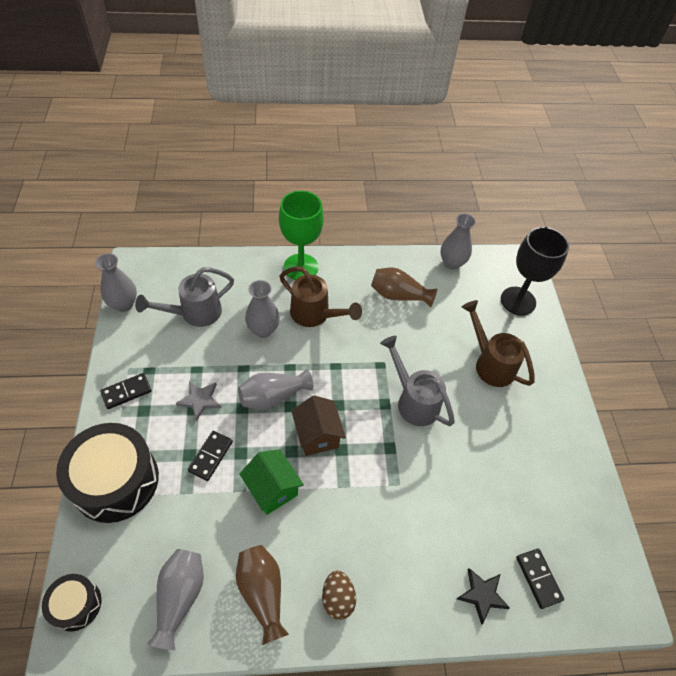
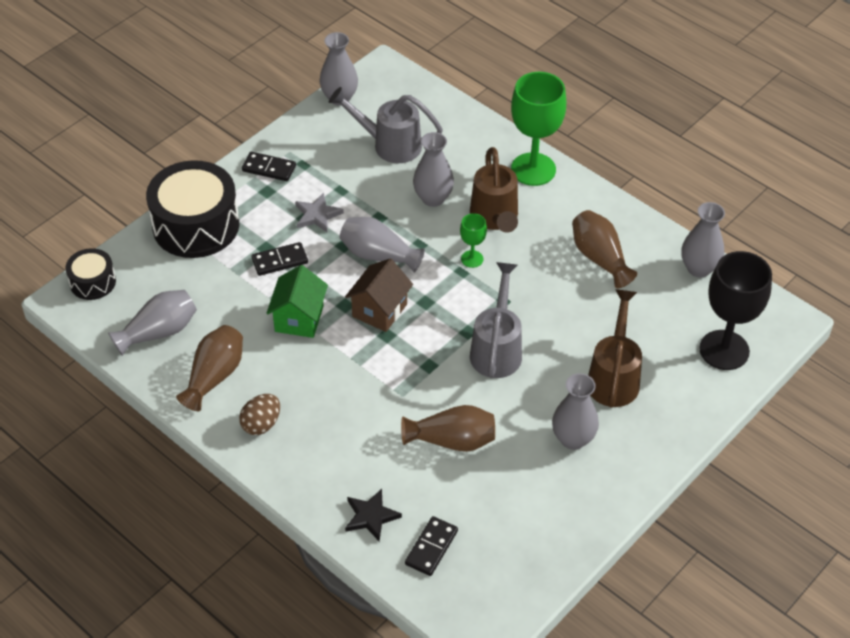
camera: 50 degrees right, 5 degrees down
(332, 352) = (472, 259): none -> green goblet
(461, 488) = (452, 440): none -> brown vase
(517, 422) = (573, 439): none -> grey vase

